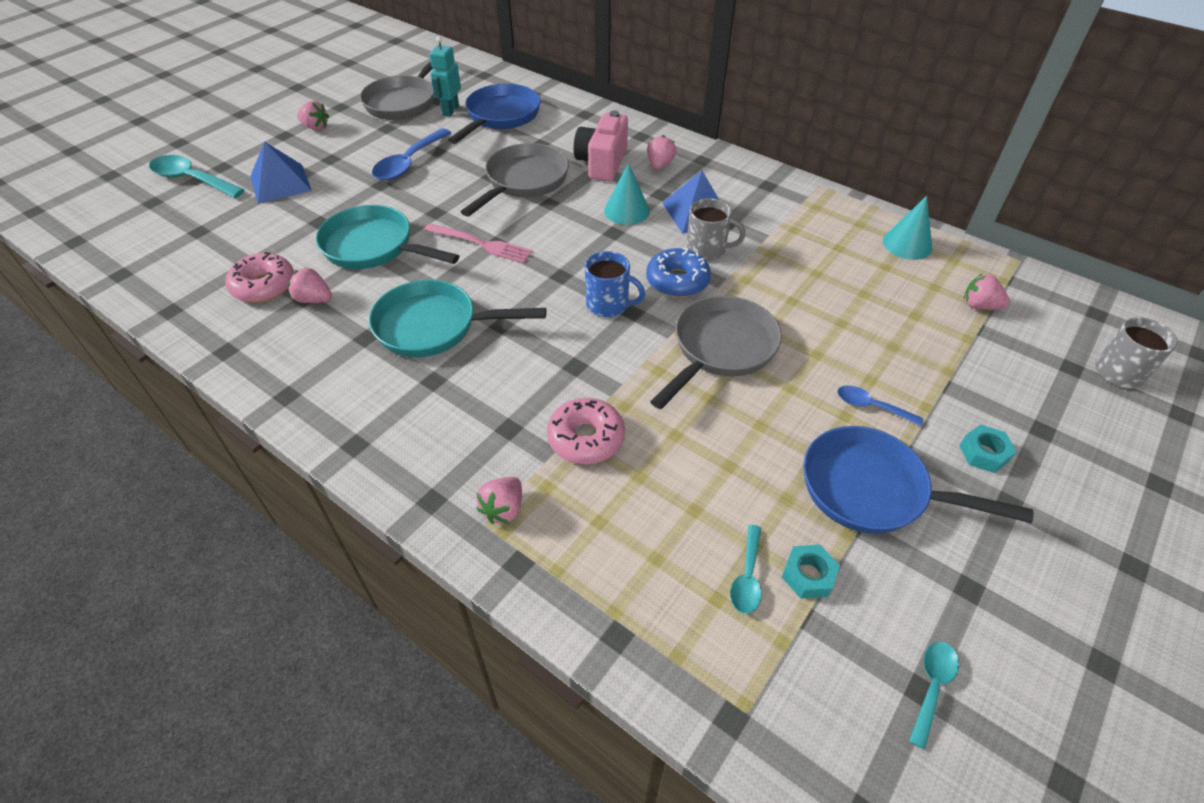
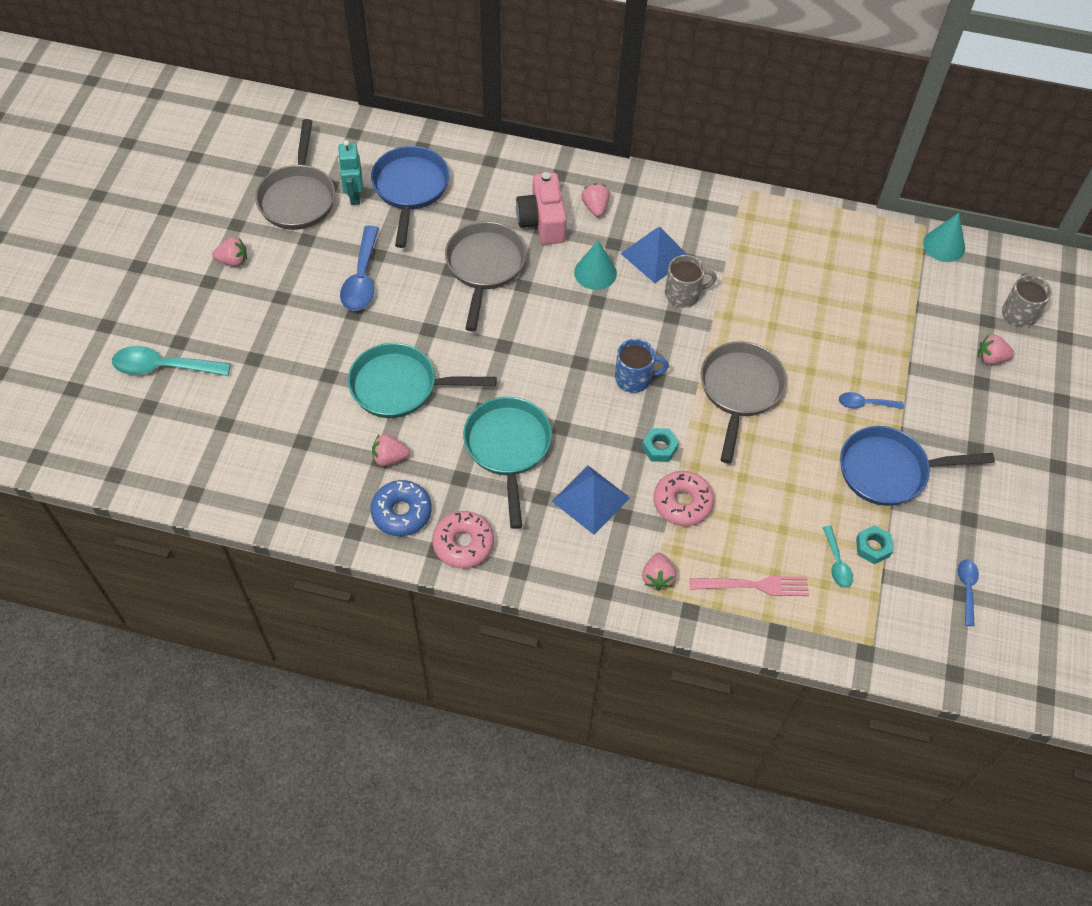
camera: 25 degrees left, 10 degrees up
(264, 286) = (335, 459): pink donut -> pink donut (463, 544)
(280, 183) = (256, 343): blue pyramid -> blue pyramid (590, 499)
(433, 326) = (508, 448): turquoise pan -> turquoise pan turned 105 degrees clockwise
(482, 244) = (493, 351): pink fork -> pink fork (755, 585)
(677, 281) = (675, 336): blue donut -> blue donut (401, 512)
(907, 244) = (837, 236): turquoise cone -> turquoise cone (944, 245)
(932, 686) = (966, 589): turquoise spoon -> blue spoon
(979, 306) = (909, 283): pink strawberry -> pink strawberry (991, 358)
(984, 453) = (949, 415): turquoise nut -> turquoise nut (659, 448)

